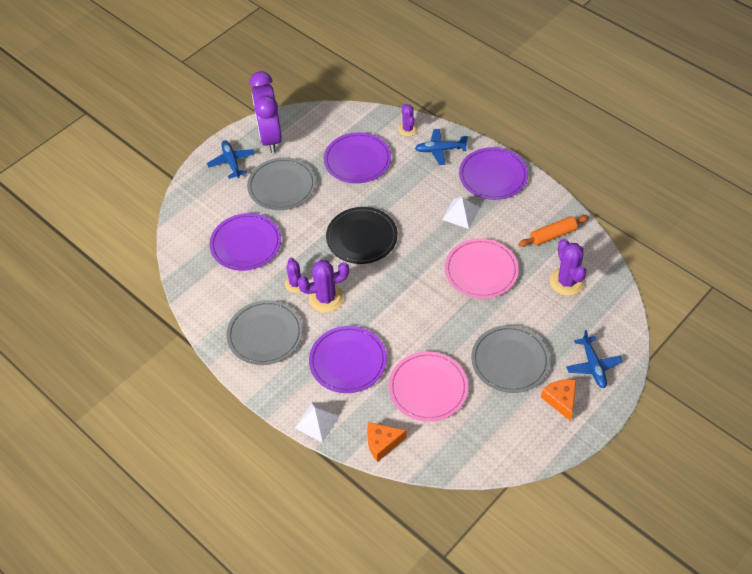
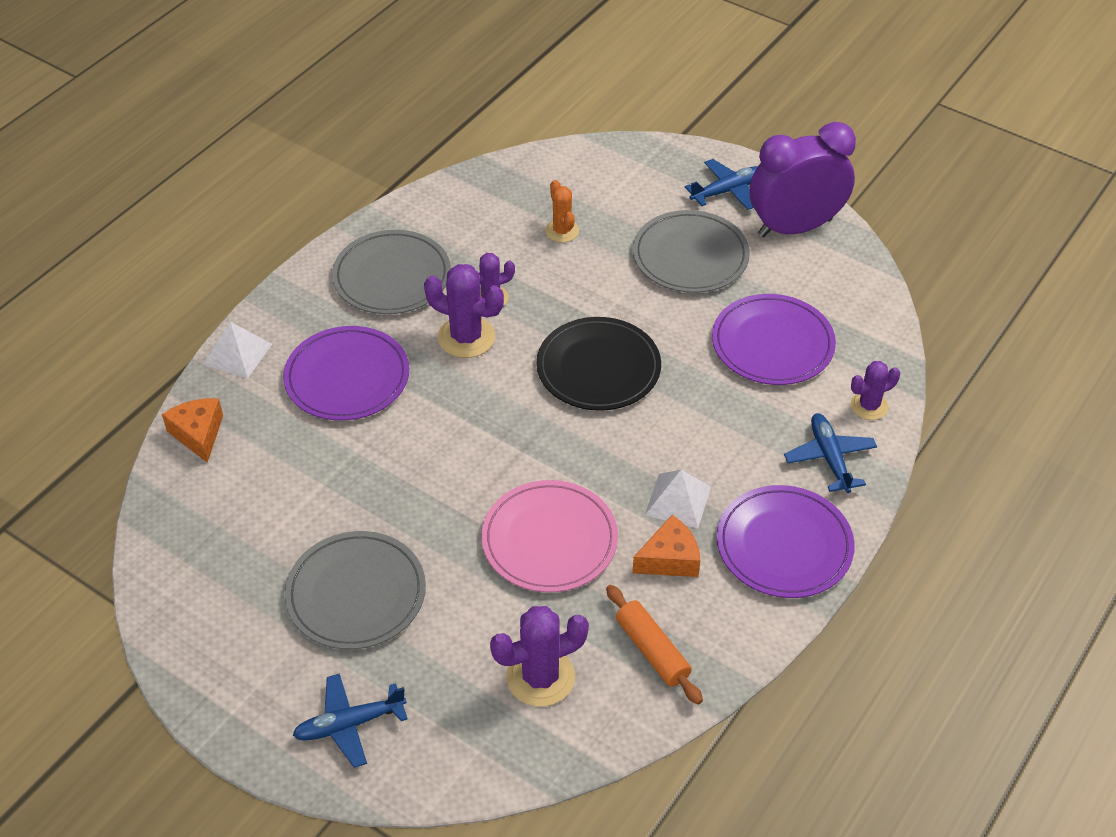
camera: 80 degrees right, 5 degrees down
(246, 244) = (562, 231): purple plate -> orange cactus
(326, 298) = (466, 337): purple cactus -> purple cactus turned 45 degrees counterclockwise
(428, 388) = (298, 482): pink plate -> none
(560, 400) = (275, 673): orange cheese -> orange cheese (669, 559)

